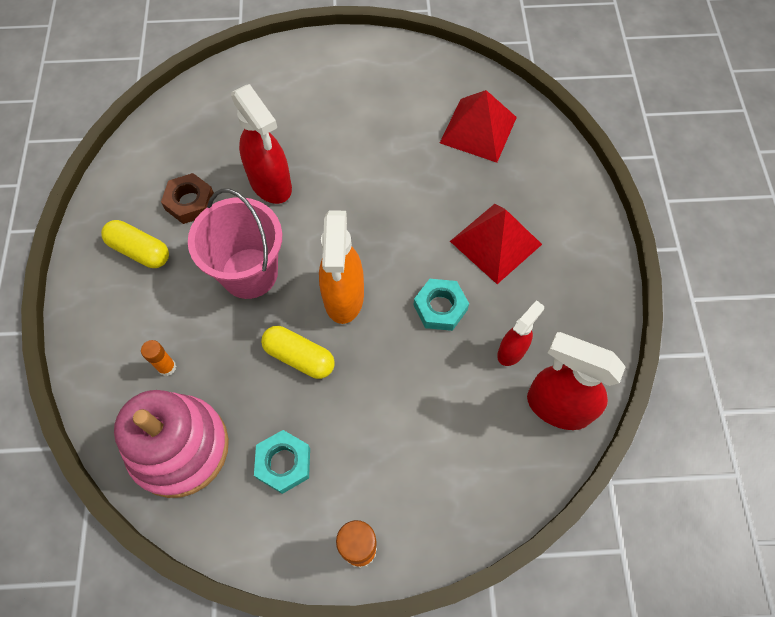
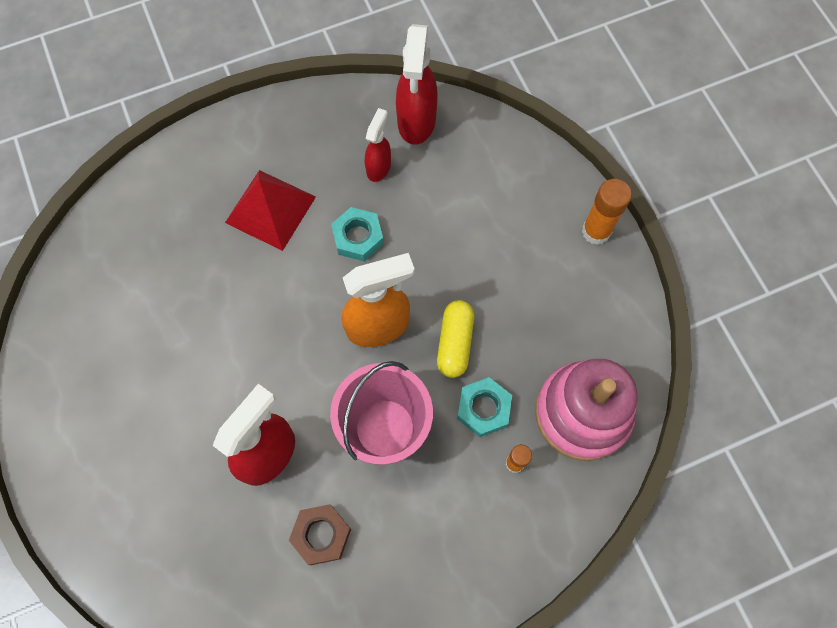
camera: 110 degrees left, 5 degrees up
(140, 251) = (400, 561): yellow capsule -> none
(283, 463) = (556, 317): turquoise nut -> turquoise nut (483, 409)
(478, 129) = (133, 263): red pyramid -> none
(512, 351) = (379, 167): red spray bottle -> red spray bottle turned 90 degrees clockwise

